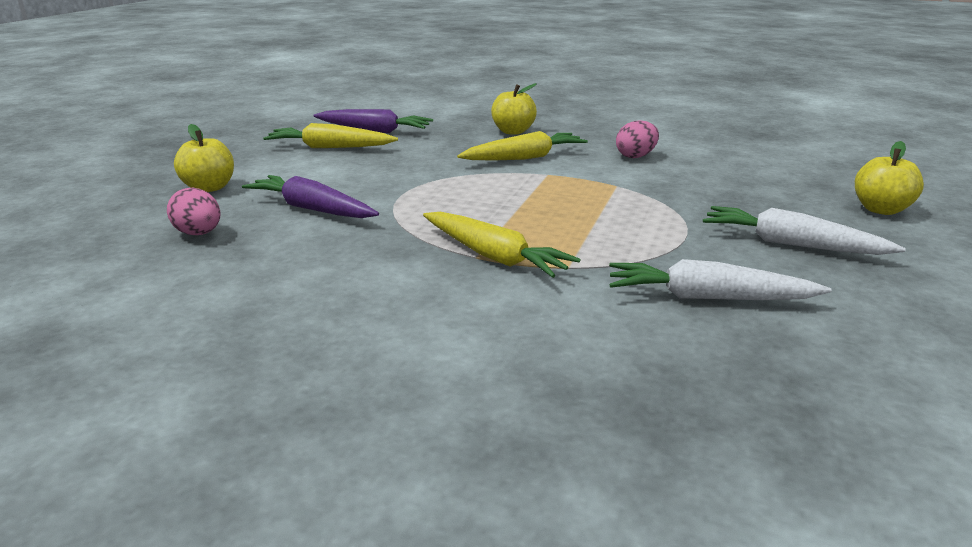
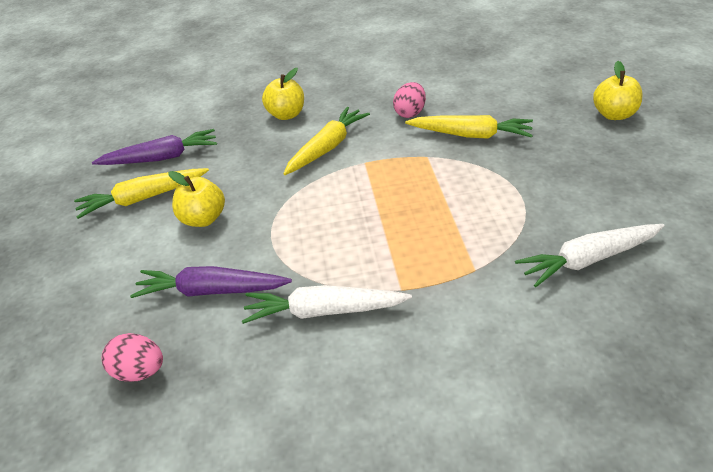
camera: 25 degrees left, 15 degrees up
(209, 188) = (82, 304): yellow apple -> yellow apple (203, 219)
(493, 256) = (413, 283): yellow carrot -> yellow carrot (470, 135)
(791, 244) = (591, 177): white carrot -> white carrot (324, 311)

